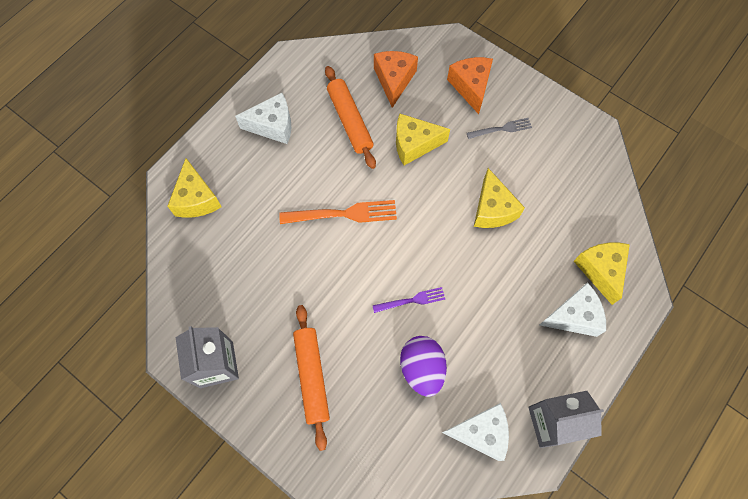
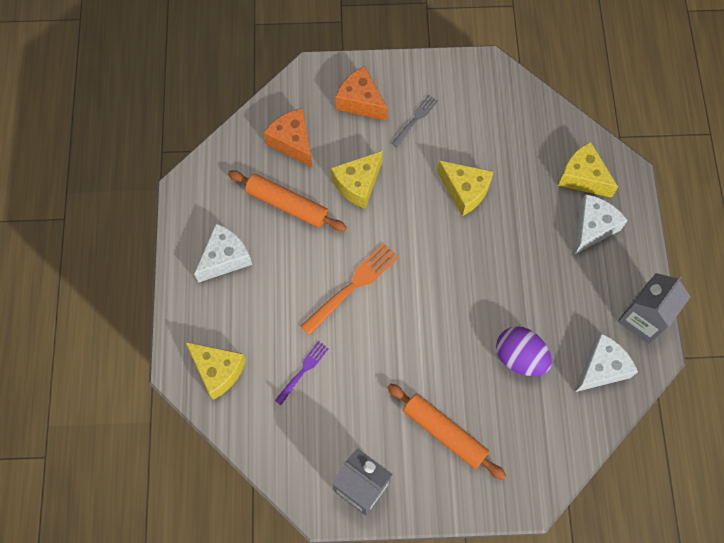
camera: 40 degrees left, 0 degrees up
(411, 300) = (467, 312): purple fork -> purple fork (303, 371)

